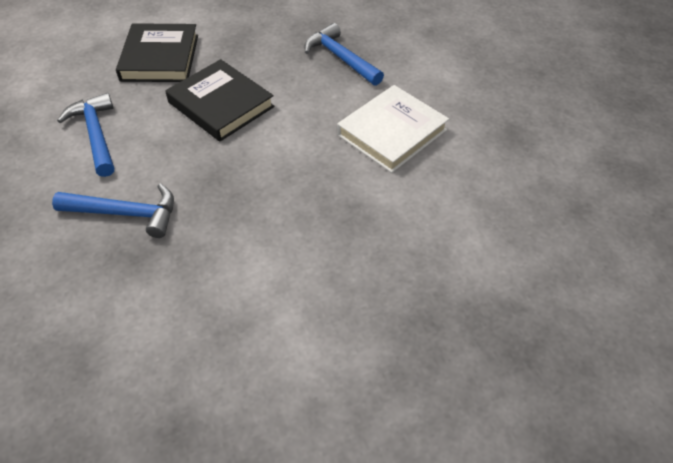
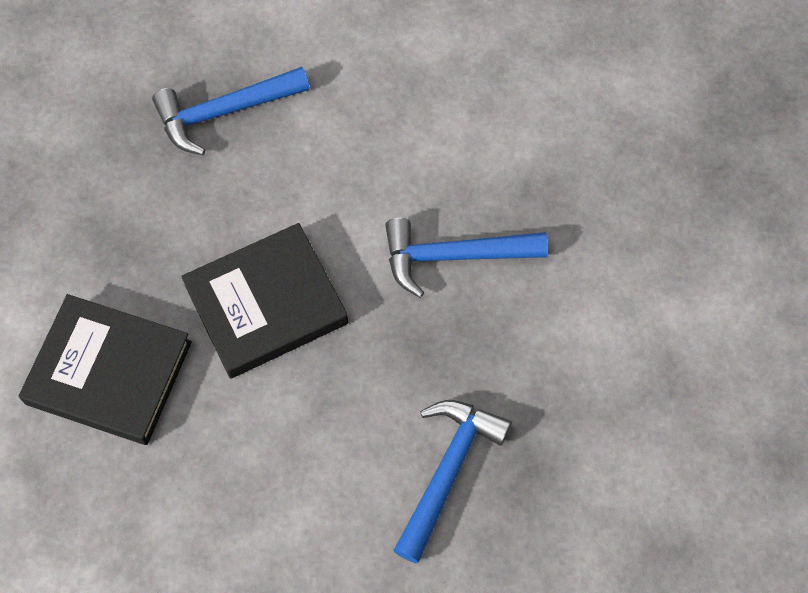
camera: 70 degrees left, 15 degrees up
(96, 134) = (266, 495): blue hammer -> blue hammer (453, 256)
(392, 132) = (411, 101): white book -> none

